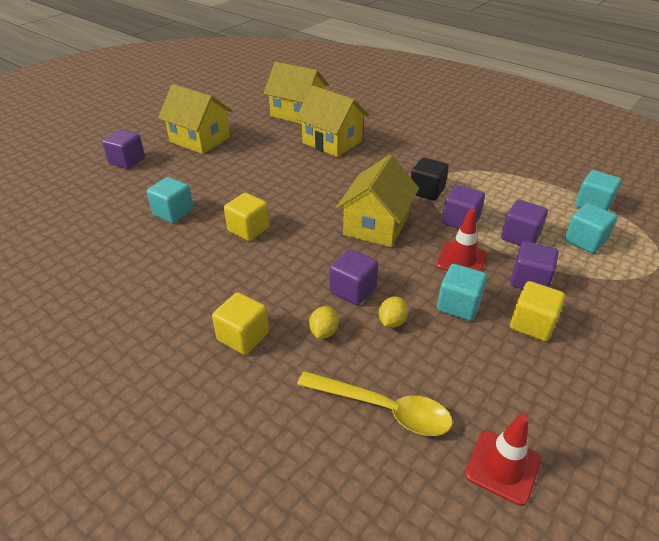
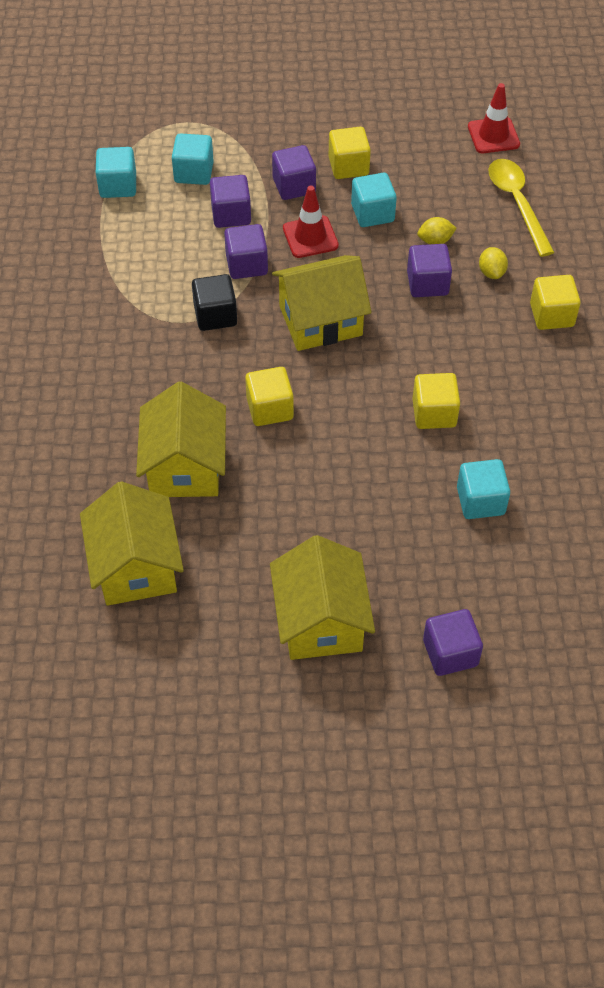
camera: 130 degrees left, 15 degrees up
(324, 332) = (491, 272): yellow lemon -> yellow lemon turned 75 degrees counterclockwise
(333, 178) = (270, 409): none -> yellow cube

